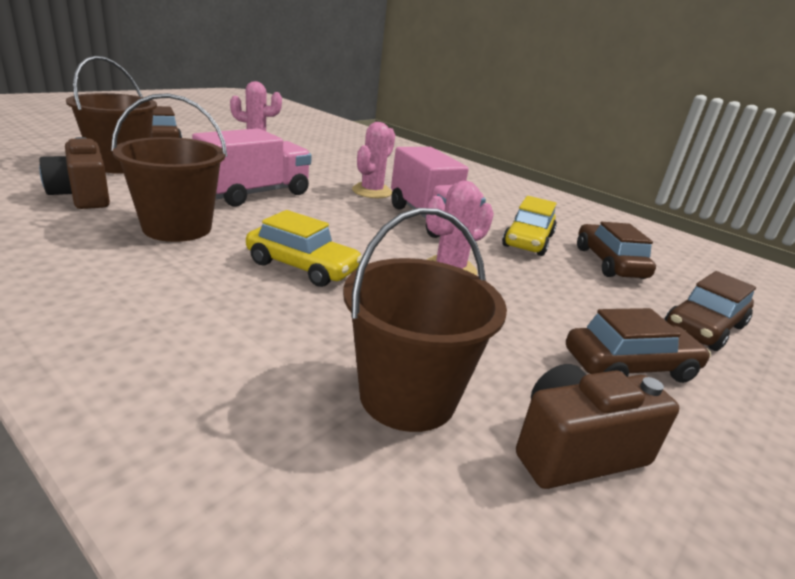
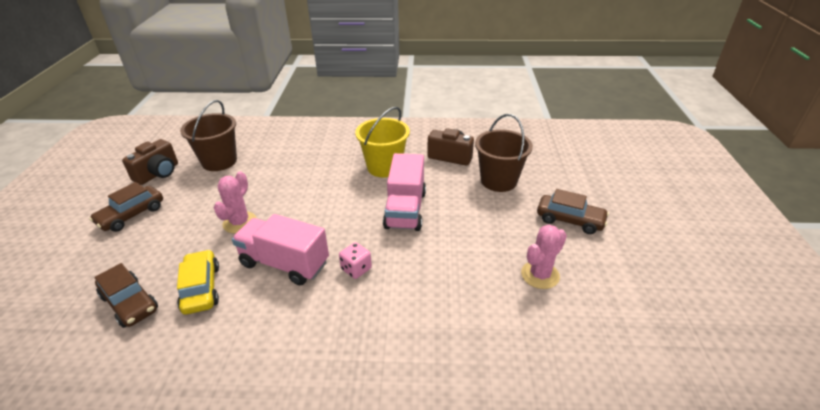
camera: 145 degrees right, 10 degrees up
(177, 228) = (384, 167): brown bucket -> yellow bucket
(302, 267) = (307, 181): yellow car -> none
(372, 191) = (356, 269): pink cactus -> pink dice
(704, 327) = (74, 268): brown car -> none

